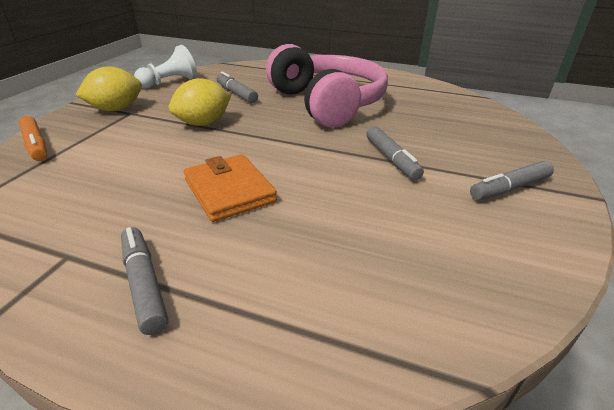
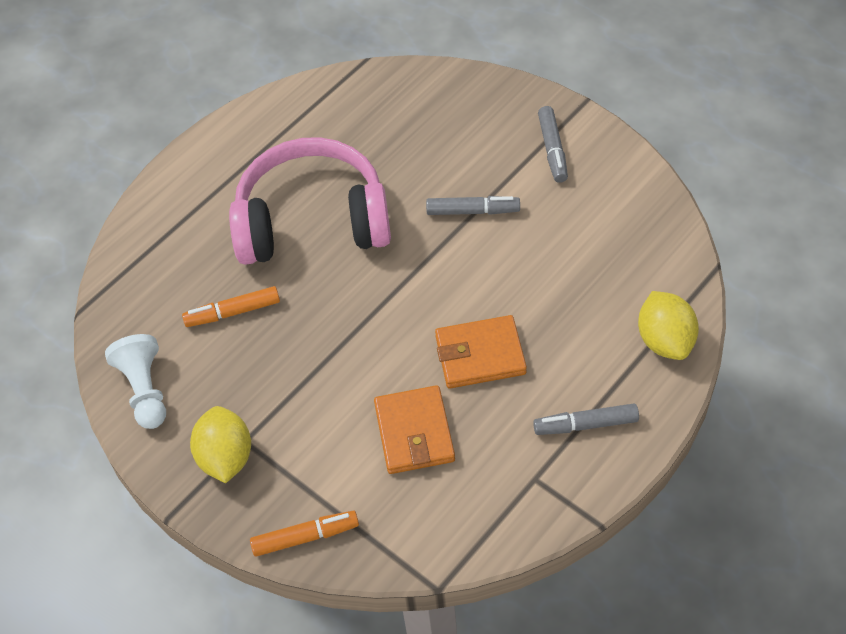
camera: 65 degrees left, 20 degrees up
(135, 172) = (414, 433): none -> orange wallet
(203, 123) = (317, 361): yellow lemon -> yellow lemon (665, 340)
(236, 93) = (233, 312): grey marker -> orange marker

